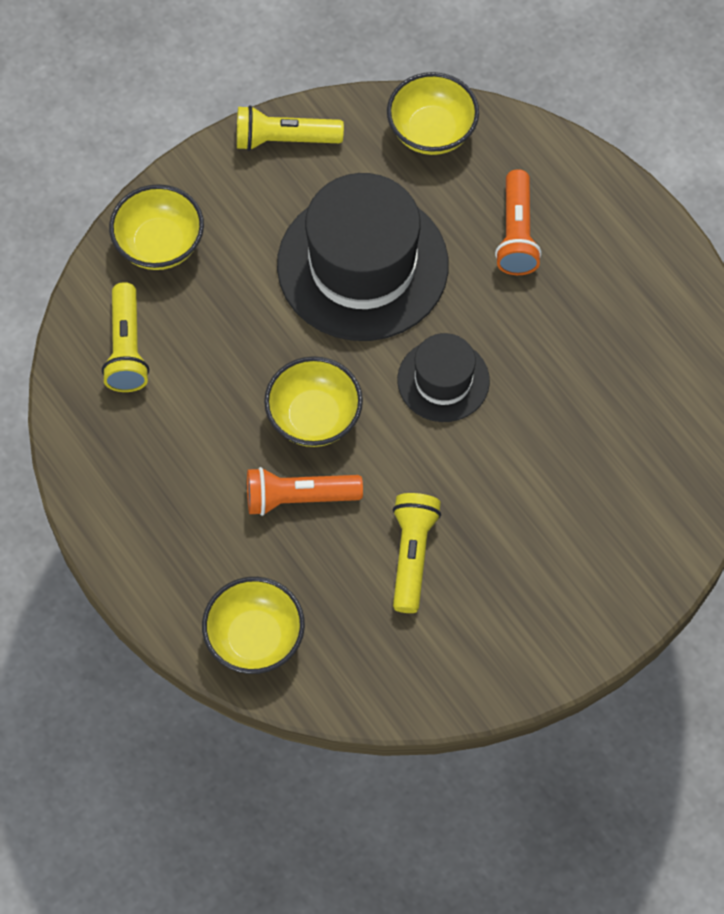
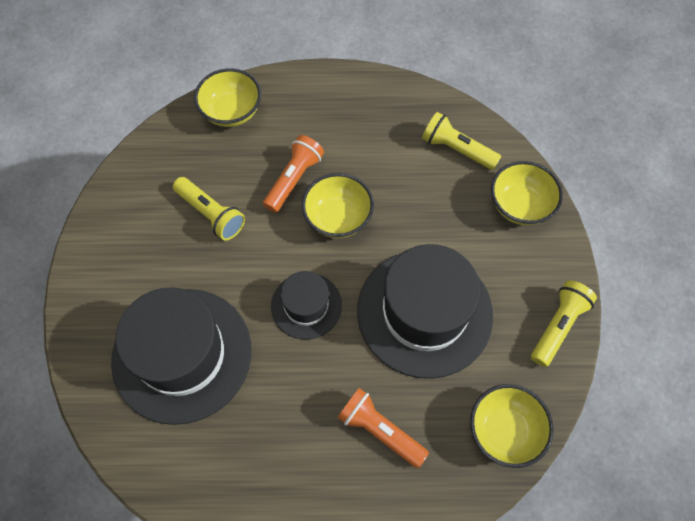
camera: 125 degrees right, 0 degrees up
(590, 462) = (182, 354): none -> black hat

